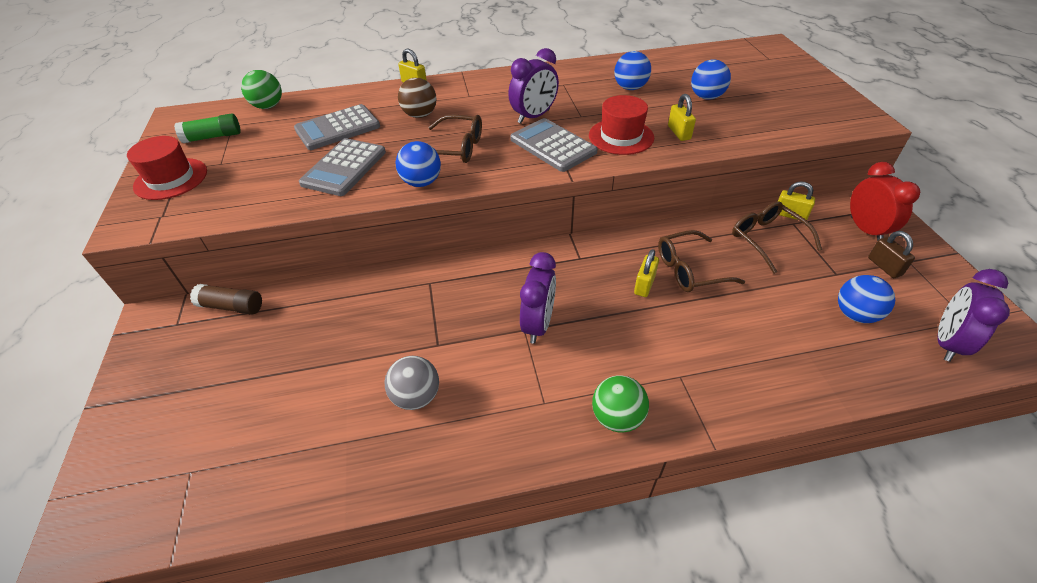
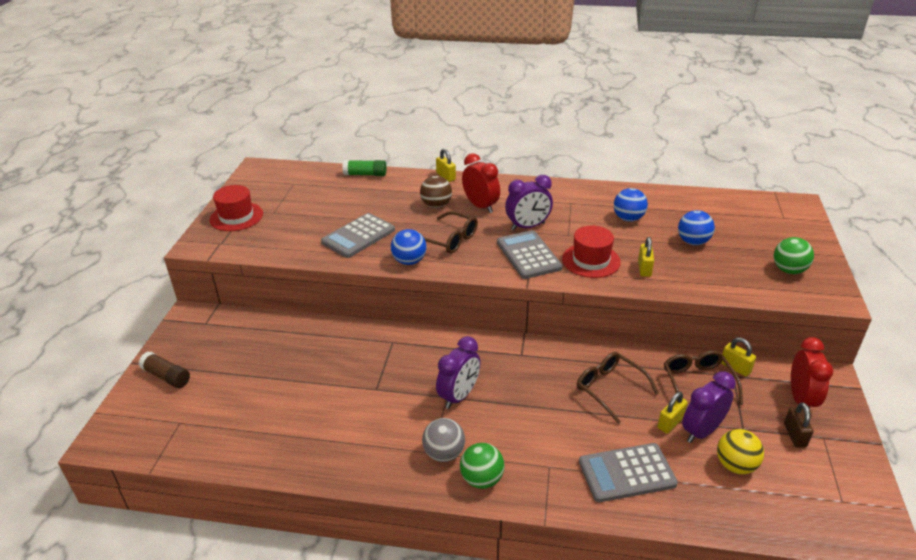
camera: 20 degrees right, 10 degrees down
(213, 137) = (276, 190): green glue stick -> green glue stick (365, 174)
(231, 306) = (245, 321): brown glue stick -> brown glue stick (166, 376)
(268, 106) = (325, 173): green ball -> green ball (788, 270)
(337, 128) = (368, 203): grey calculator -> grey calculator (627, 473)
(416, 397) = (344, 420): grey ball -> grey ball (444, 454)
(470, 106) = (481, 206): none -> red clock
(644, 285) = (563, 390): yellow padlock -> yellow padlock (670, 423)
(690, 270) = (610, 389): brown glasses -> brown glasses turned 45 degrees clockwise
(855, 314) = (735, 465): blue ball -> yellow ball
(946, 342) = (805, 512): purple clock -> purple clock (701, 431)

